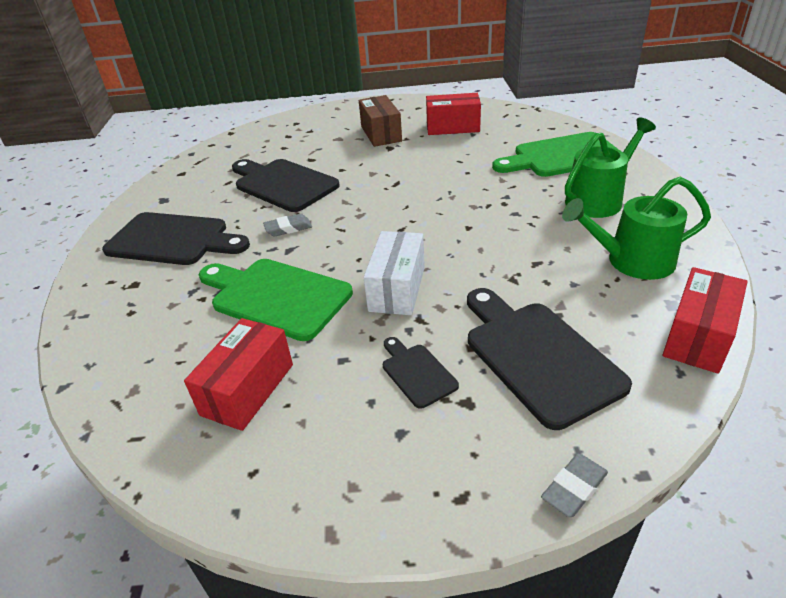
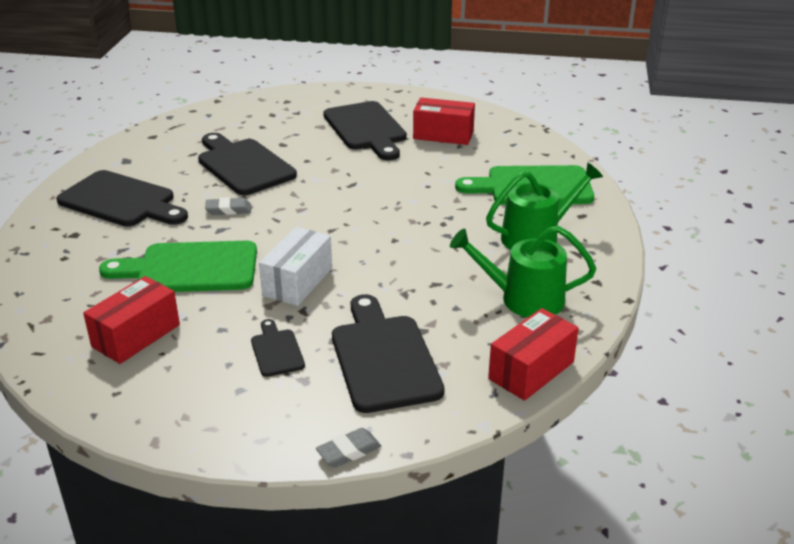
camera: 10 degrees right, 5 degrees down
(276, 296) = (190, 268): green cutting board -> green cutting board turned 45 degrees counterclockwise
(381, 134) = (366, 129): brown box -> black cutting board

